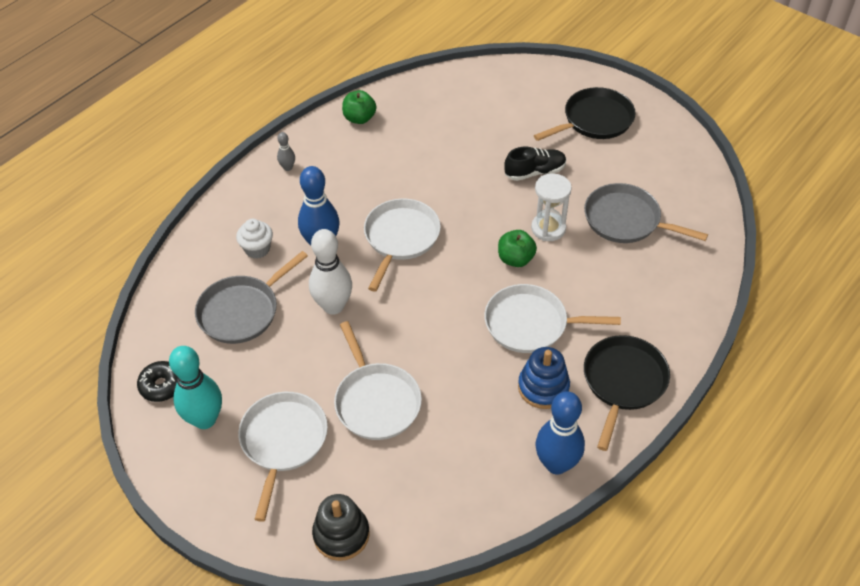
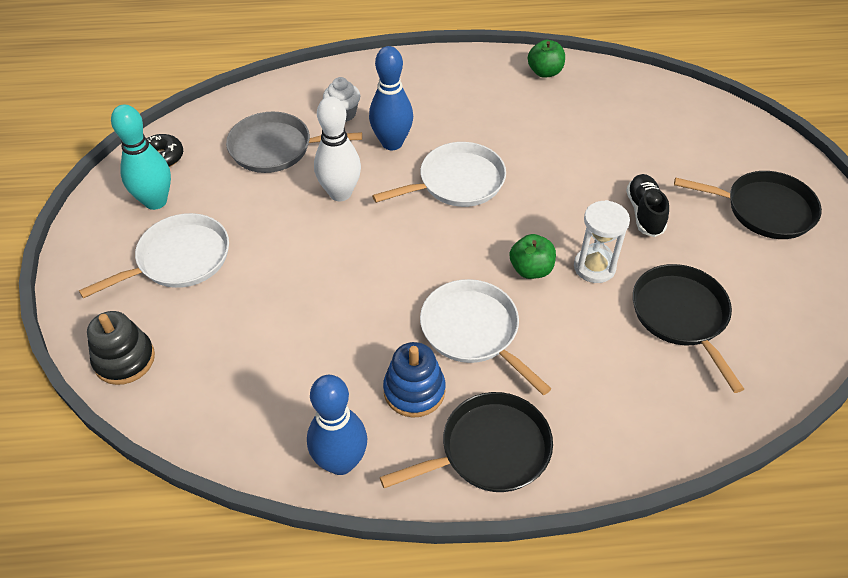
camera: 45 degrees right, 0 degrees up
(288, 167) = (441, 72): grey bowling pin -> none
(376, 401) = (275, 287): white pan -> none
(535, 172) = (644, 213): black shoe -> black shoe turned 120 degrees counterclockwise
(626, 220) = (681, 315): grey pan -> black pan

